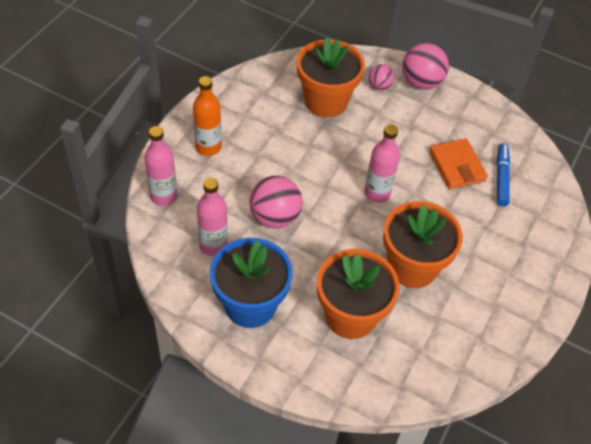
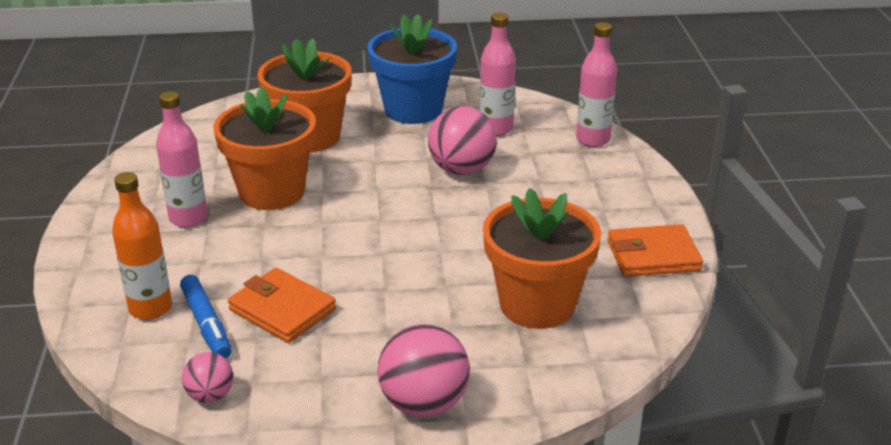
camera: 150 degrees right, 20 degrees down
(208, 147) = (609, 193): orange bottle -> orange bottle (150, 308)
(238, 96) = (653, 256): none -> orange wallet
(377, 193) = (368, 236): pink bottle -> pink bottle (188, 218)
(379, 86) = (483, 363): pink ball -> pink ball (210, 395)

